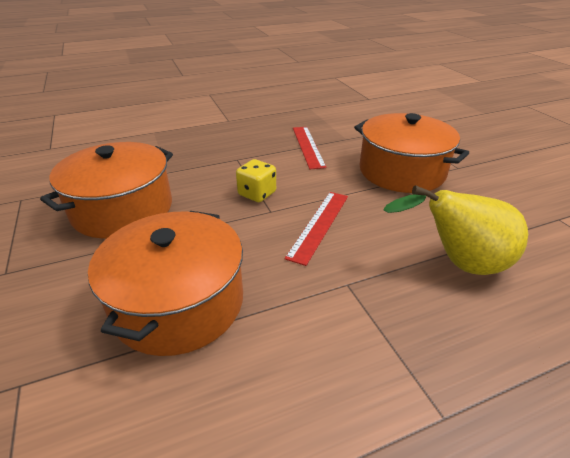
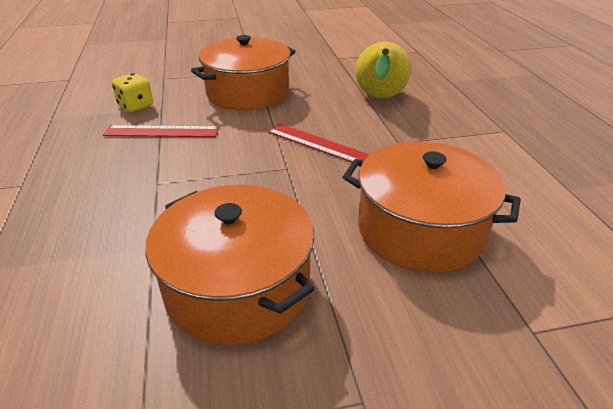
camera: 80 degrees left, 0 degrees up
(257, 194) = (249, 174): yellow dice -> yellow dice (136, 106)

